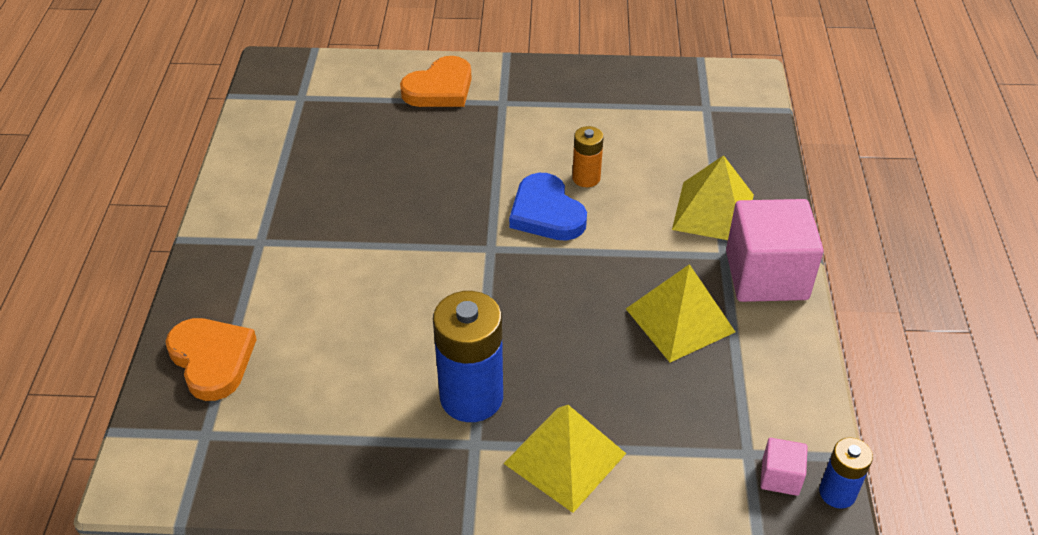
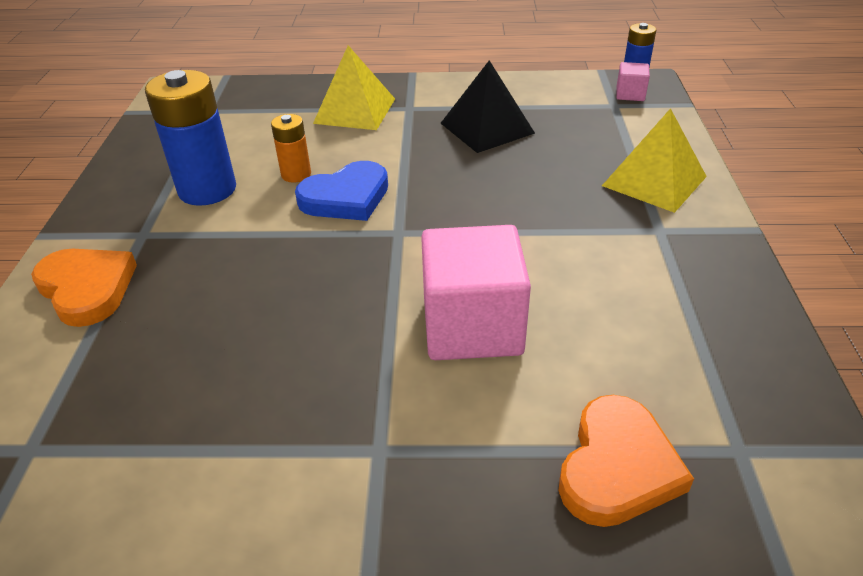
camera: 90 degrees left, 5 degrees down
(212, 360) = (617, 467): orange heart -> orange heart turned 150 degrees clockwise
(471, 397) = (605, 234): blue battery -> blue battery (207, 189)
(679, 320) = (487, 128): yellow pyramid -> black pyramid
(766, 275) = (432, 91): pink cube -> pink cube (472, 326)

